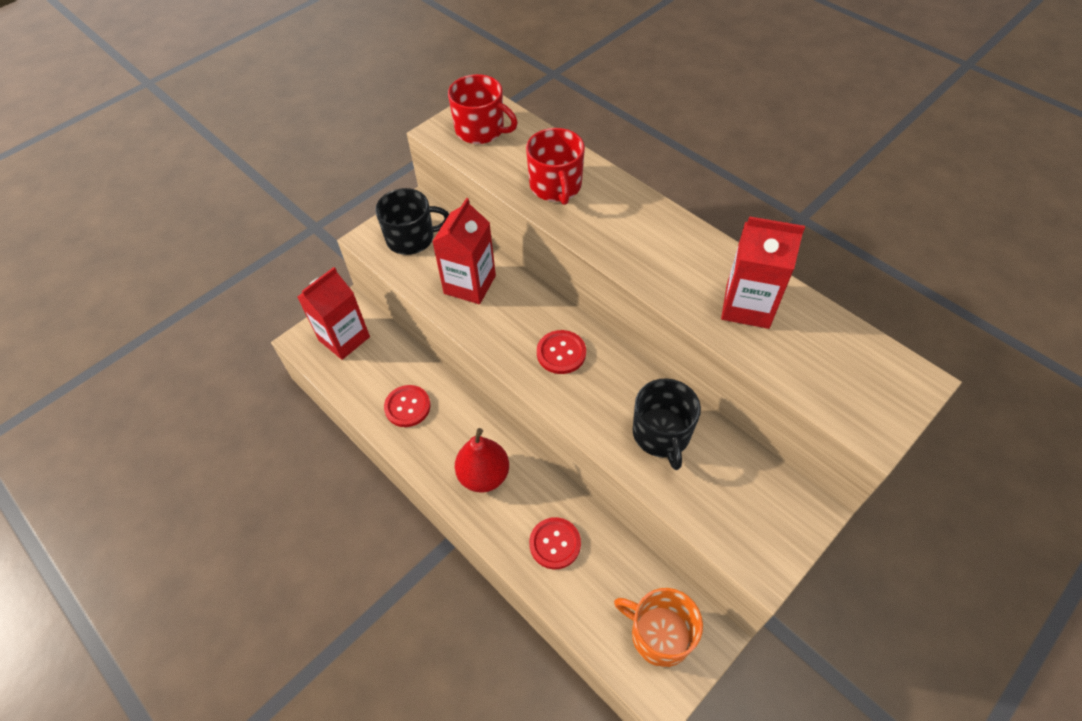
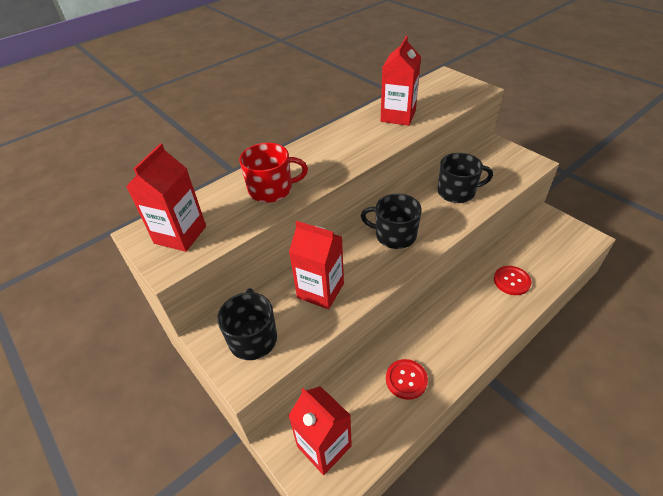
camera: 85 degrees left, 10 degrees down
(481, 130) = (180, 235): red mug -> red carton
(484, 475) = (466, 322): red pear -> none
(561, 353) = (394, 235): red button -> black mug
(659, 634) = (556, 236): orange mug -> none

